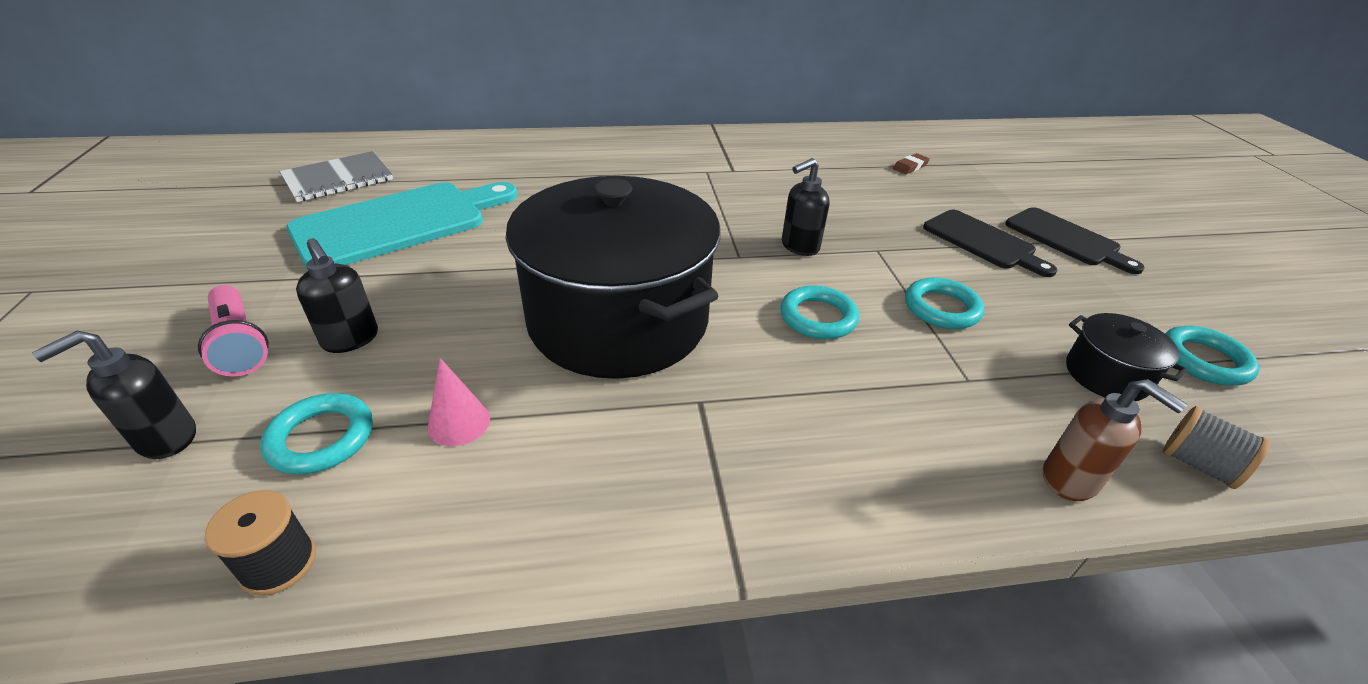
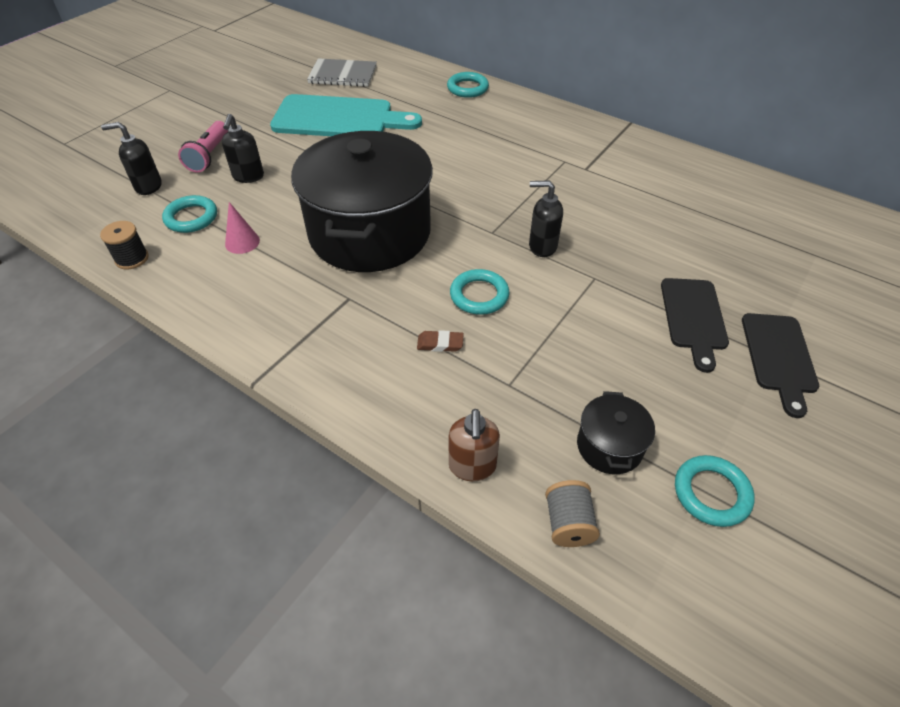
camera: 45 degrees right, 10 degrees up
(910, 167) = (746, 231): brown eraser -> brown eraser (440, 343)
(941, 308) = (570, 338): turquoise ring -> turquoise ring (467, 88)

